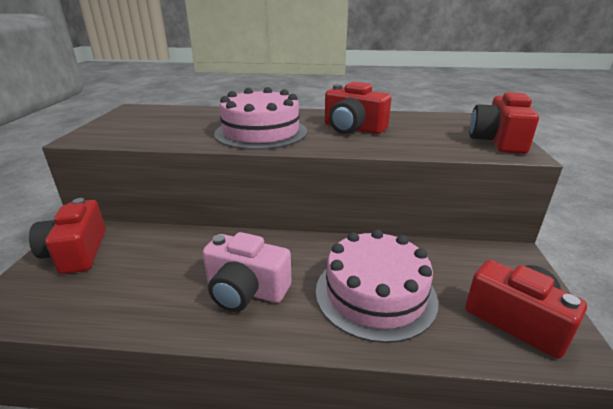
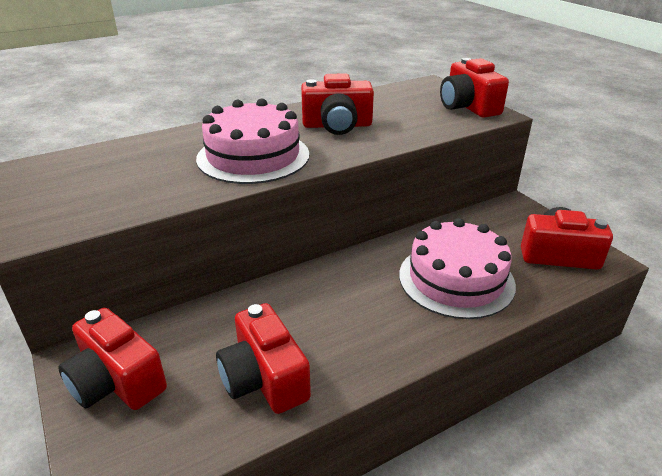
camera: 35 degrees left, 5 degrees up
(144, 294) = (264, 378): none -> red camera
(245, 290) = (354, 327): pink camera -> none

